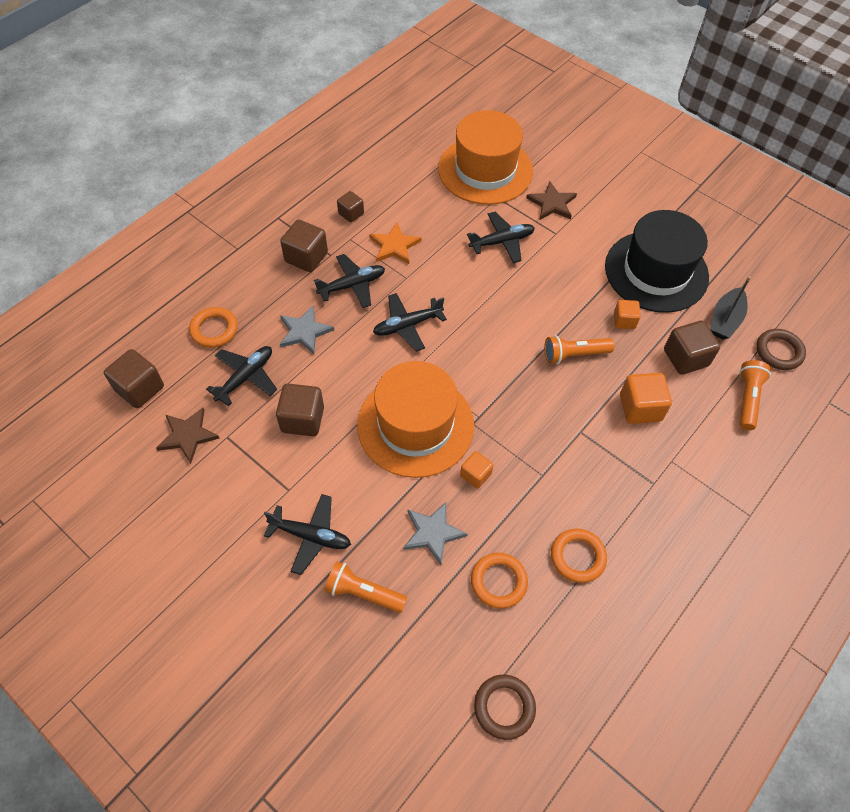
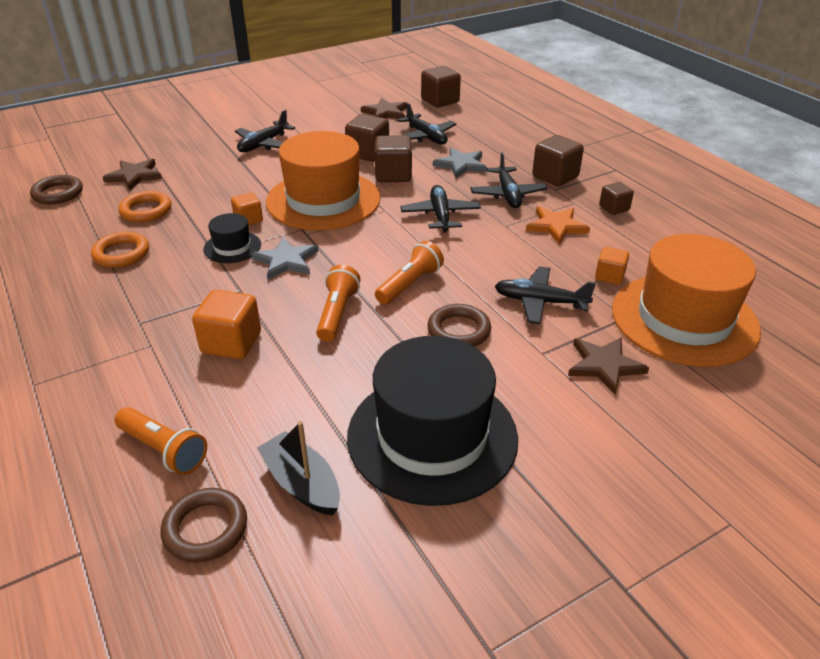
camera: 110 degrees right, 20 degrees down
(214, 330) = (483, 129): orange ring -> none
(363, 593) = (200, 156): orange flashlight -> orange flashlight (409, 284)
(433, 533) = (216, 190): grey star -> grey star (286, 261)
(434, 642) = (134, 176): none -> brown star
(502, 242) = (540, 302): black plane -> black plane turned 105 degrees clockwise
(525, 466) = (232, 247): none -> black hat
(556, 279) = (459, 330): none -> brown ring
(624, 321) = (362, 371): orange cube -> orange cube (609, 276)
(685, 358) = (269, 410): brown cube -> brown cube (393, 175)

